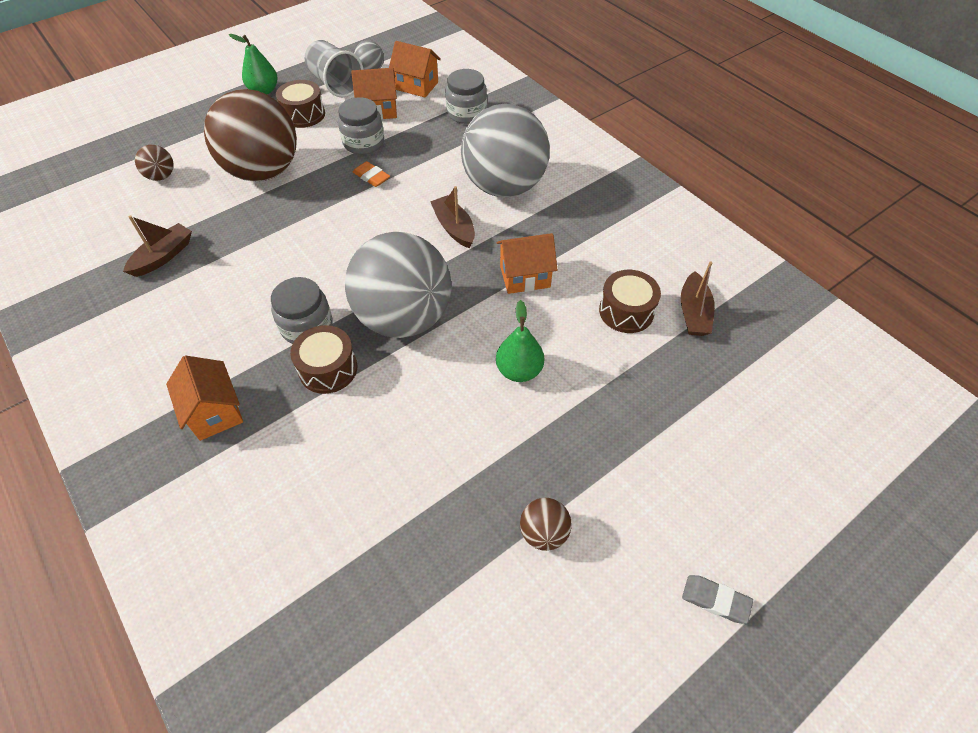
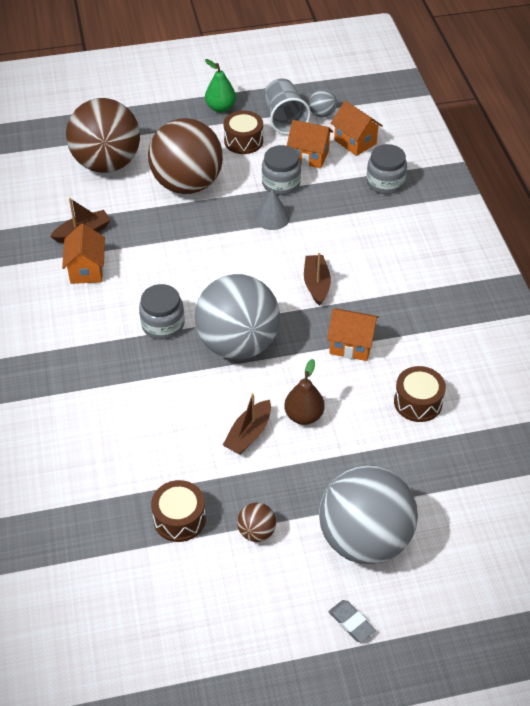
camera: 25 degrees right, 5 degrees down
(161, 176) = (107, 163): brown ball -> brown ball, size x2.45
(215, 412) = (72, 363): orange house -> orange house (87, 270)
(328, 369) = (163, 362): brown drum -> brown drum (179, 519)
(371, 177) = (272, 217): orange eraser -> grey cone
(504, 186) = (379, 262): grey ball -> grey ball (364, 539)
(519, 370) = (304, 416): green pear -> brown pear
(693, 313) = (474, 424): brown boat -> brown boat (249, 434)

